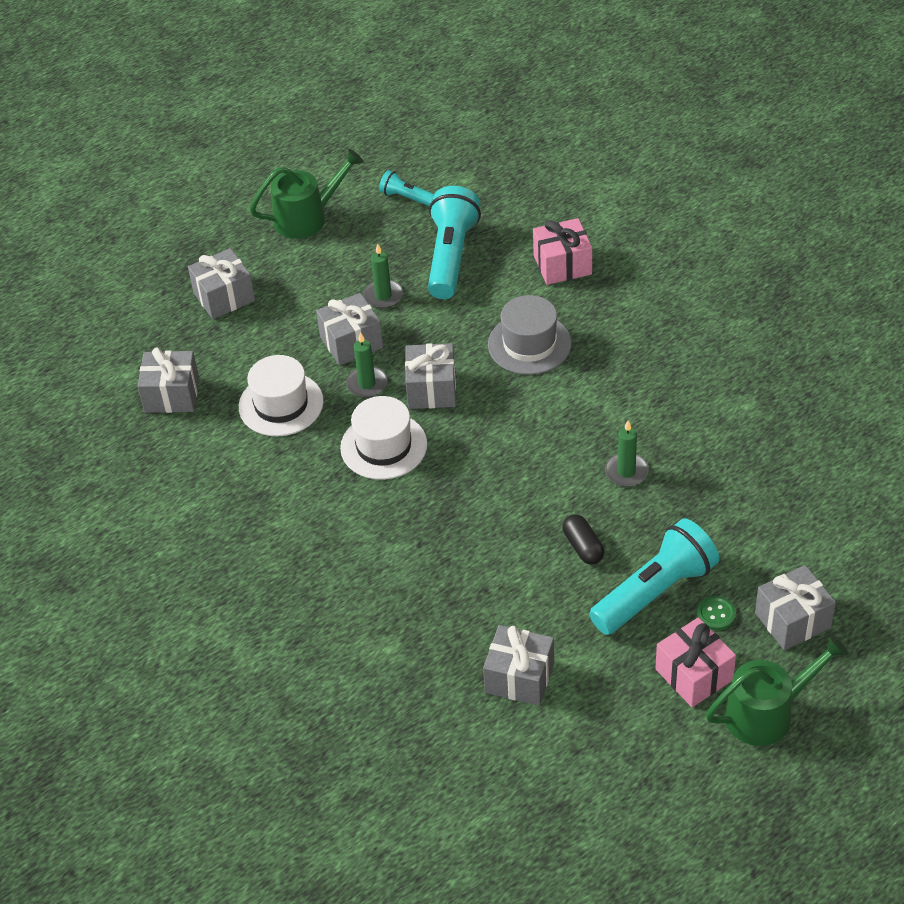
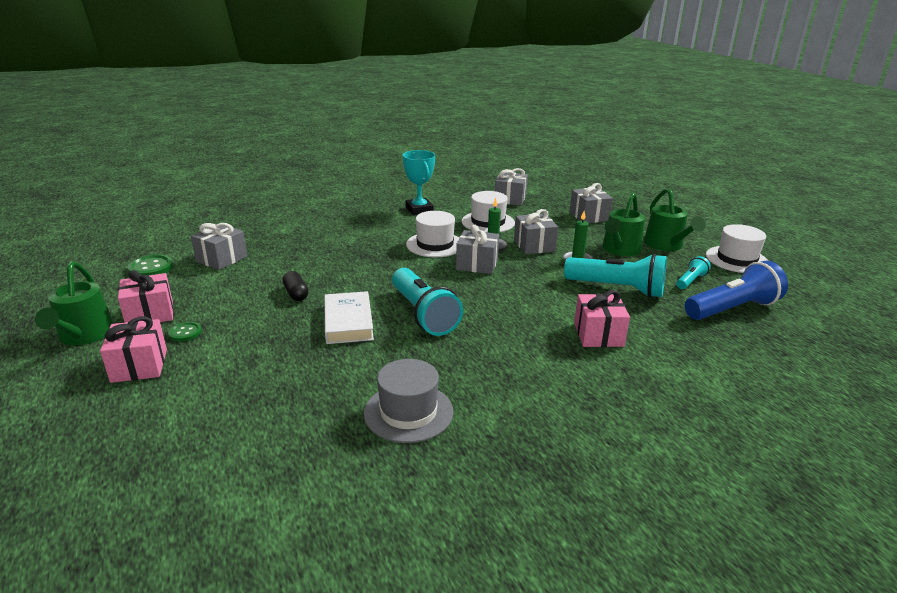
camera: 100 degrees right, 20 degrees down
(251, 498) = (419, 209): none -> turquoise trophy
(331, 158) = (737, 259): none -> white hat
(337, 259) = (620, 250): none -> green watering can
(464, 168) = (732, 309): none -> blue flashlight
(529, 344) = (506, 305): grey hat -> grey hat (408, 412)
(579, 751) = (151, 268): none -> green button
(583, 547) = (296, 294): black capsule -> black capsule turned 75 degrees clockwise
(626, 472) = (348, 322): green candle -> white book
(655, 592) = (231, 313): turquoise flashlight -> turquoise flashlight (423, 314)
(792, 620) = (139, 365): grey gift -> pink gift

